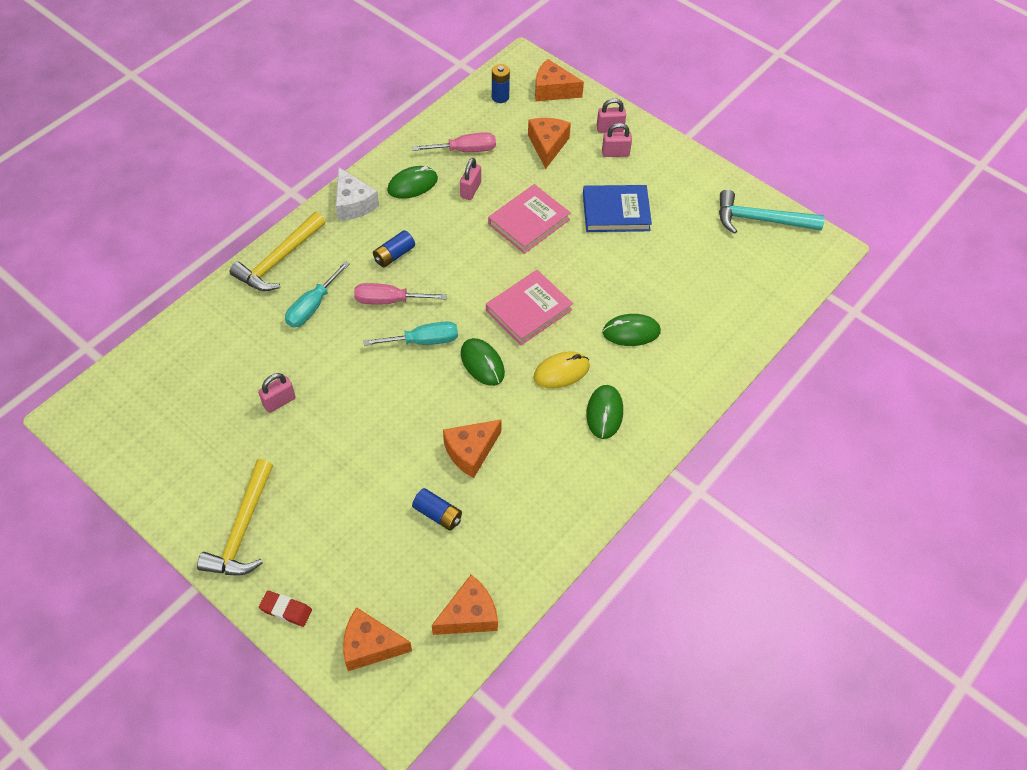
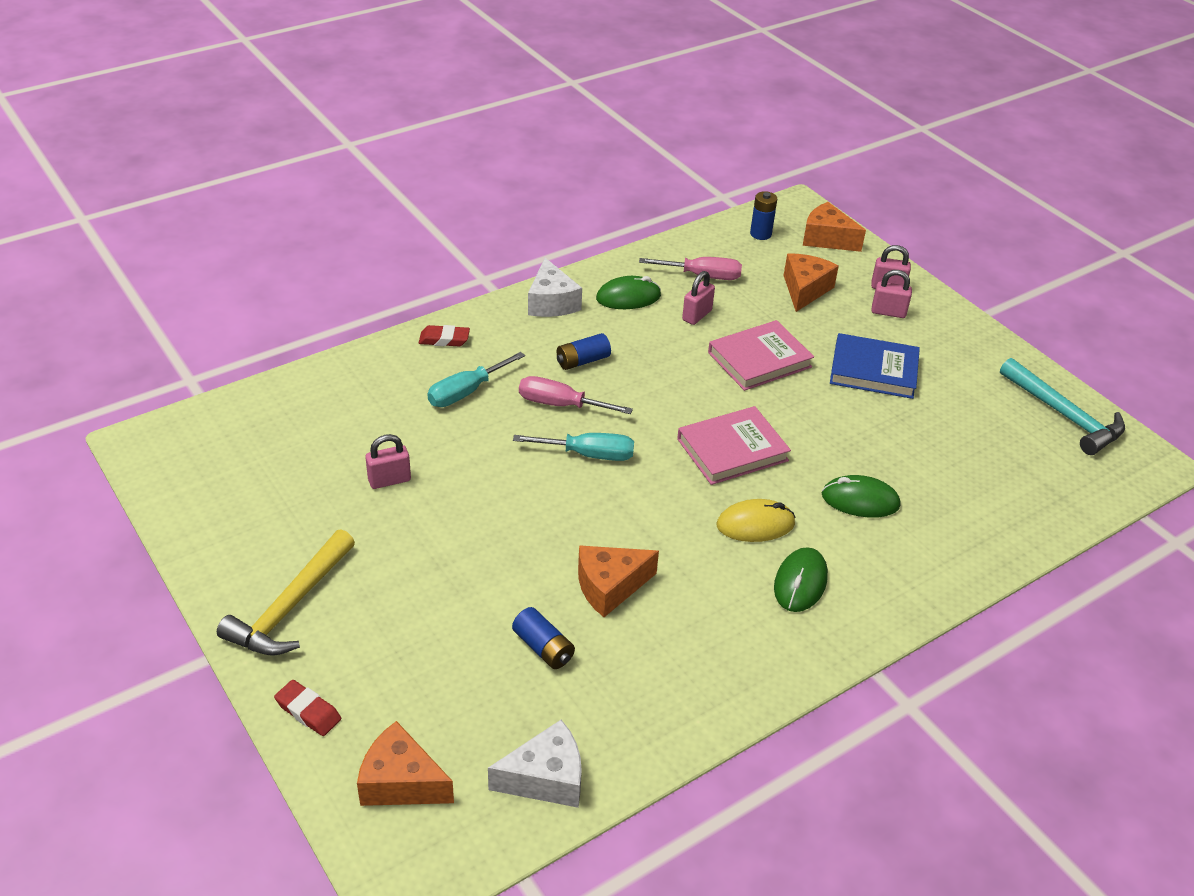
camera: 15 degrees right, 15 degrees down
(279, 260) = (444, 339): yellow hammer -> red eraser
(469, 615) = (546, 778): orange cheese -> white cheese
(482, 363) = (655, 494): green mouse -> none
(761, 220) = (1064, 415): turquoise hammer -> turquoise hammer turned 150 degrees counterclockwise

